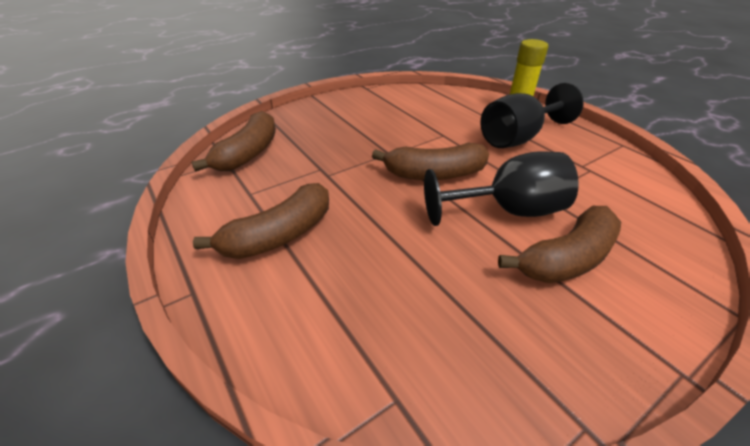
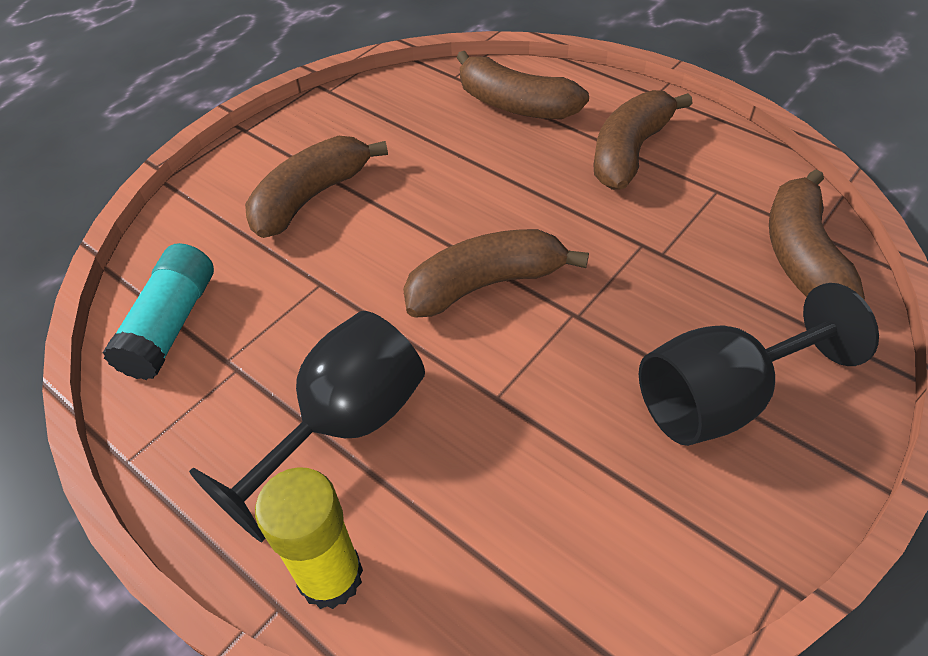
camera: 165 degrees right, 10 degrees up
(344, 318) = (515, 105): none -> brown banana
(507, 211) = (373, 243): black goblet -> black goblet (721, 398)
(637, 192) = (171, 325): none -> turquoise glue stick

